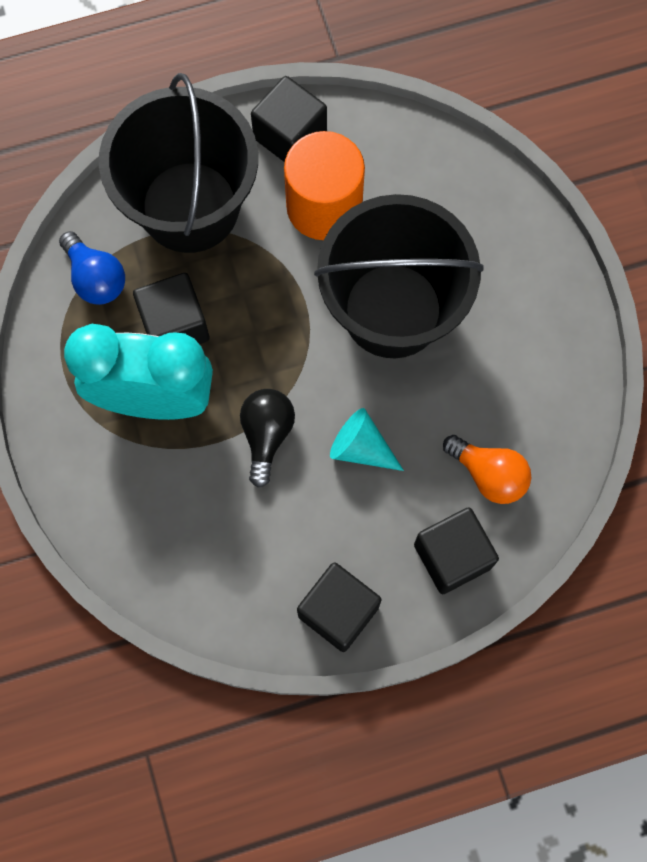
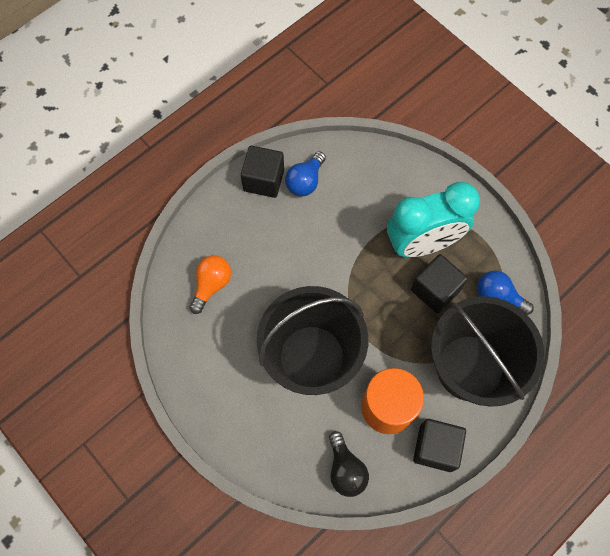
camera: 155 degrees right, 5 degrees down
(266, 435) = (348, 252): black light bulb -> black light bulb (345, 469)
(274, 578) = (305, 181): none -> blue light bulb
(361, 447) = (292, 268): turquoise cone -> none
(452, 556) = (214, 232): black cube -> none
(489, 475) = (211, 285): orange light bulb -> orange light bulb turned 105 degrees clockwise

